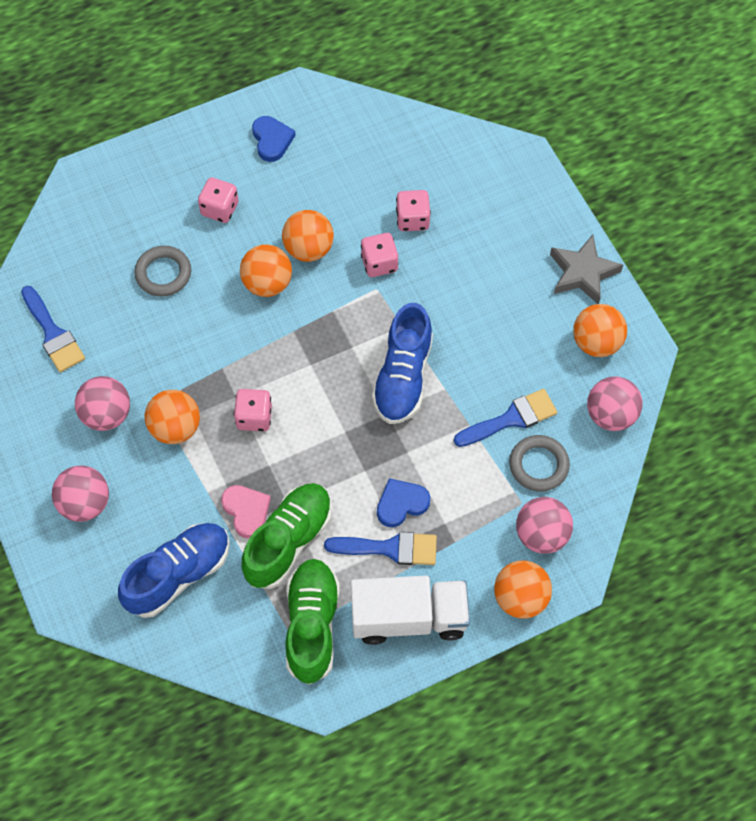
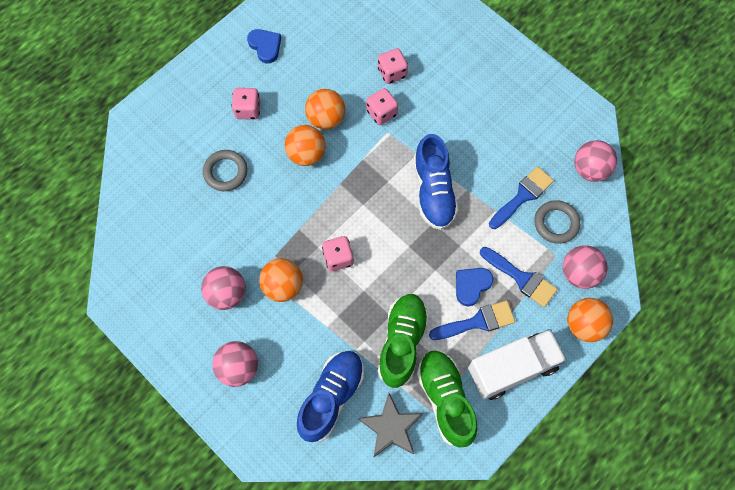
camera: 20 degrees left, 5 degrees up
(53, 334) = (160, 246): blue brush -> blue brush (521, 278)
(246, 511) = (362, 331): pink heart -> none
(583, 273) = (528, 73): grey star -> grey star (391, 427)
(596, 342) = (558, 121): orange ball -> none

